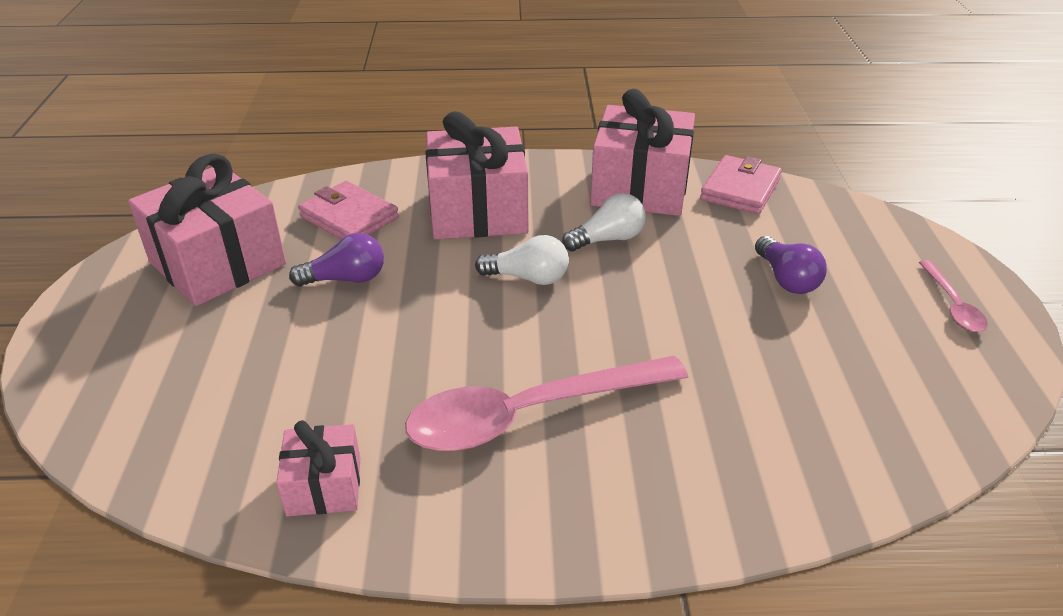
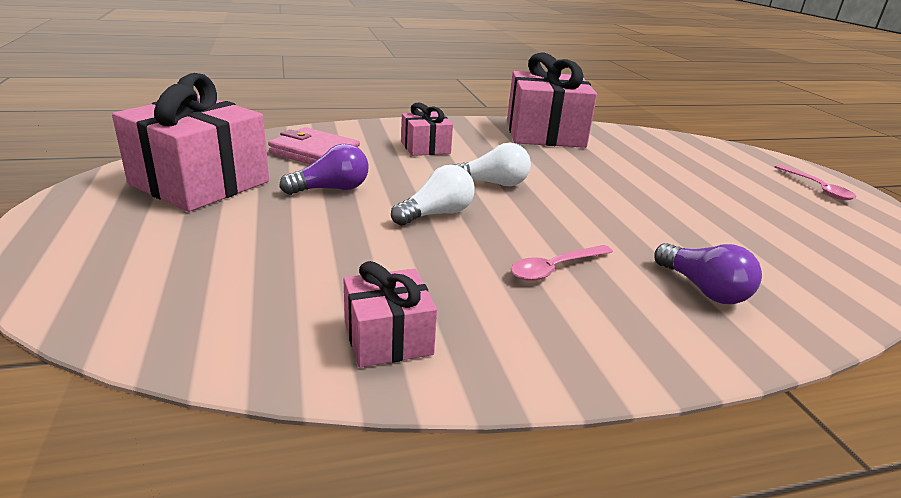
camera: 15 degrees left, 10 degrees down
(478, 211) = (425, 147): pink gift -> pink gift, size x0.52
(529, 414) = (555, 268): pink spoon -> pink spoon, size x0.47
(608, 239) = (541, 161): white light bulb -> white light bulb (436, 214)
(740, 189) = (618, 134): pink wallet -> none
(786, 279) = (692, 178): purple light bulb -> purple light bulb (703, 289)

